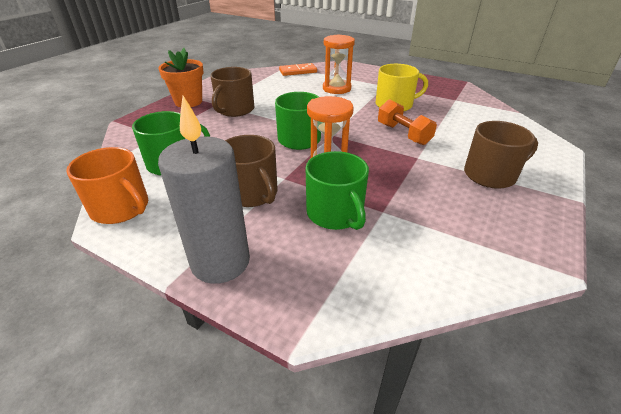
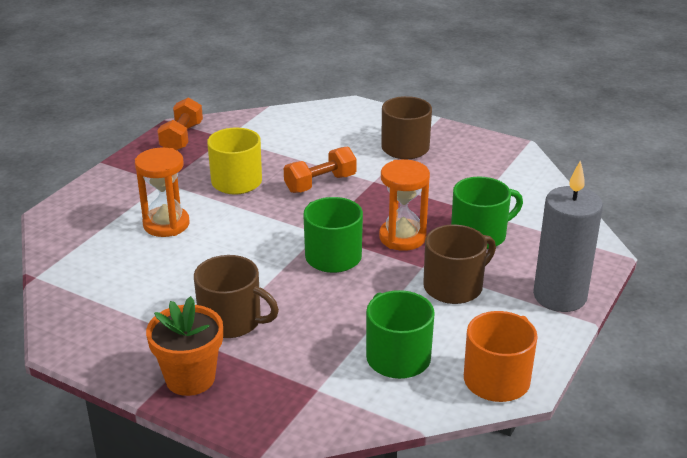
camera: 90 degrees left, 5 degrees down
(298, 71) = (72, 262): orange domino -> none
(445, 87) = (182, 138): none -> orange dumbbell

